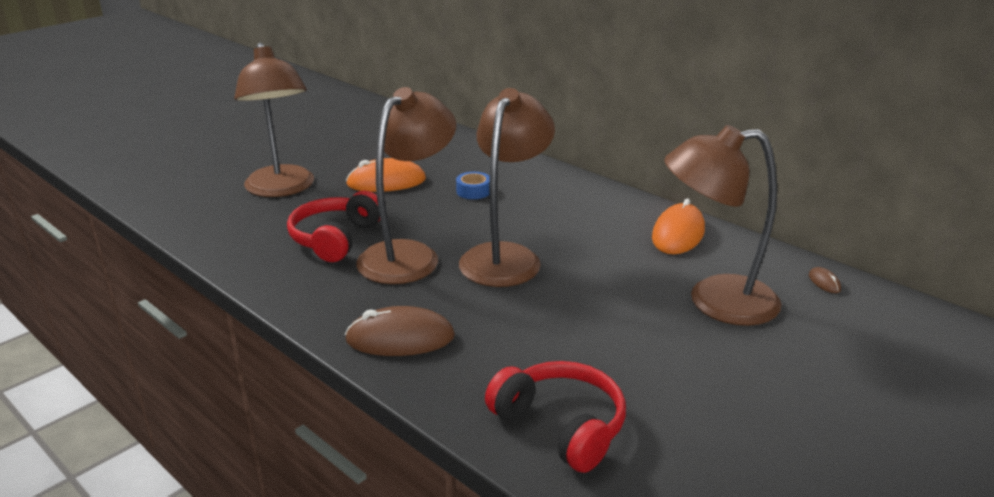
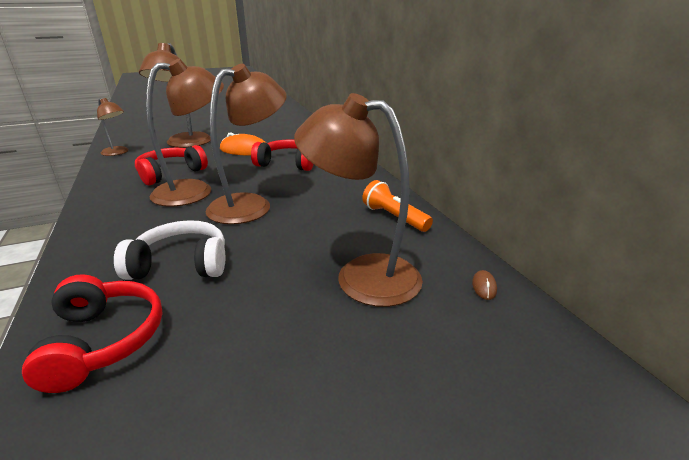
camera: 25 degrees right, 0 degrees up
(196, 224) = (117, 153): none -> brown lamp
(400, 338) = (110, 239): brown mouse -> none
(473, 191) = (287, 163): blue tape -> red headphones
(527, 340) = (181, 264): none -> white headphones
(678, 234) = (394, 217): orange mouse -> orange flashlight

